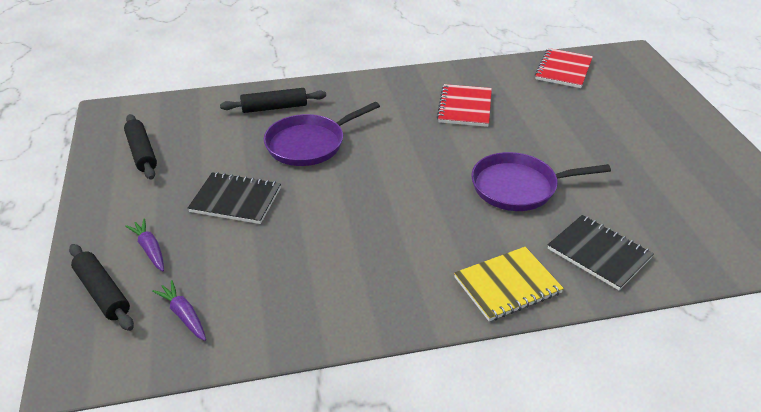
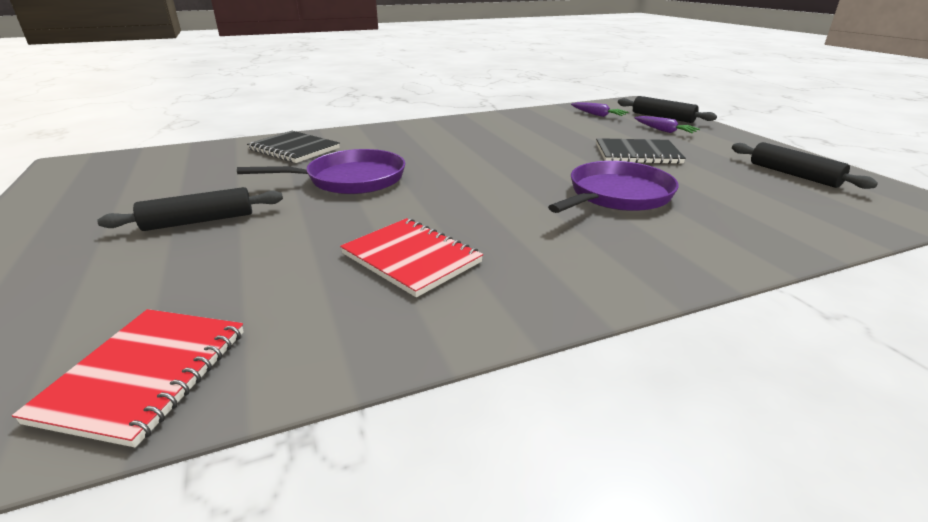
camera: 170 degrees right, 10 degrees down
(274, 107) = (720, 230): black rolling pin -> black rolling pin (199, 221)
(465, 107) = (411, 258): red notebook -> red notebook turned 45 degrees counterclockwise
(507, 285) = (379, 134): yellow notebook -> none

